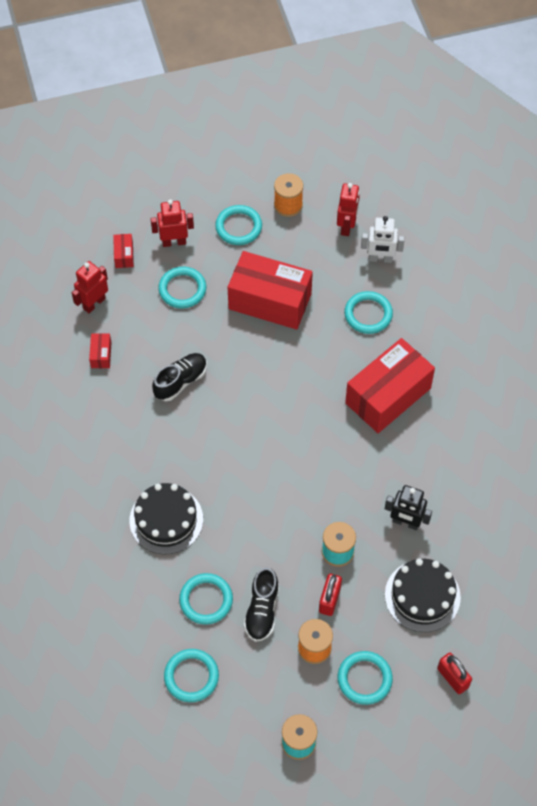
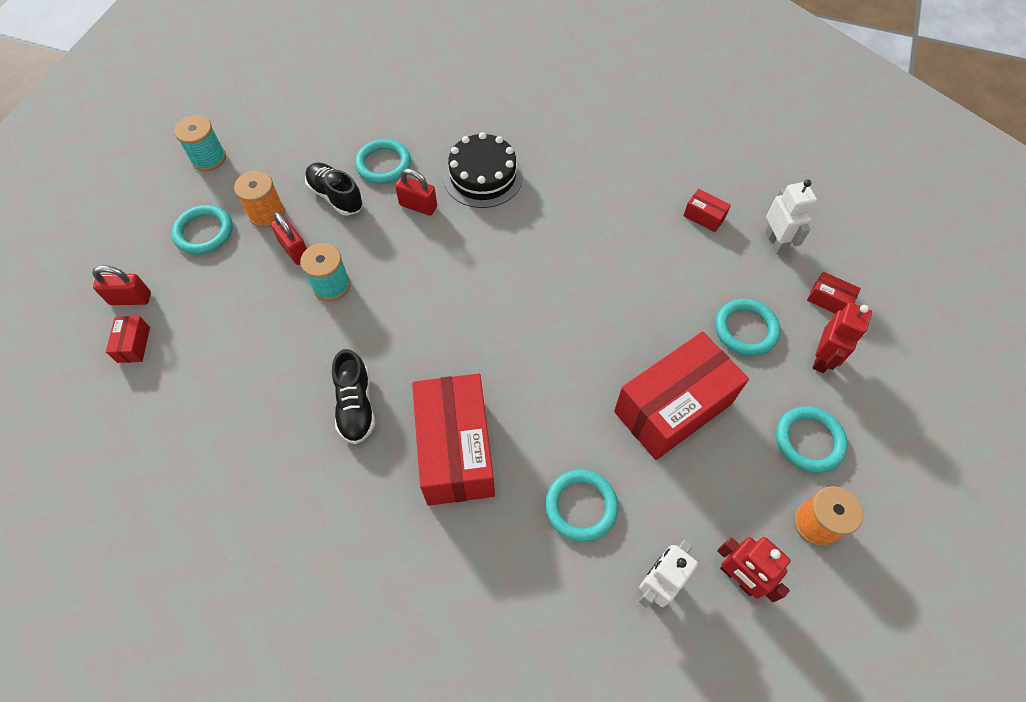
camera: 125 degrees right, 0 degrees up
(94, 303) = (775, 242): red robot -> white robot
(180, 381) = (624, 264): black shoe -> black shoe (356, 406)
(191, 676) = (331, 122): turquoise ring -> none
(227, 545) = (418, 206): none -> red padlock
(405, 522) = (302, 363): black robot -> none
(422, 596) = (222, 326): black cake -> none
(479, 641) = (134, 344): none -> red box

